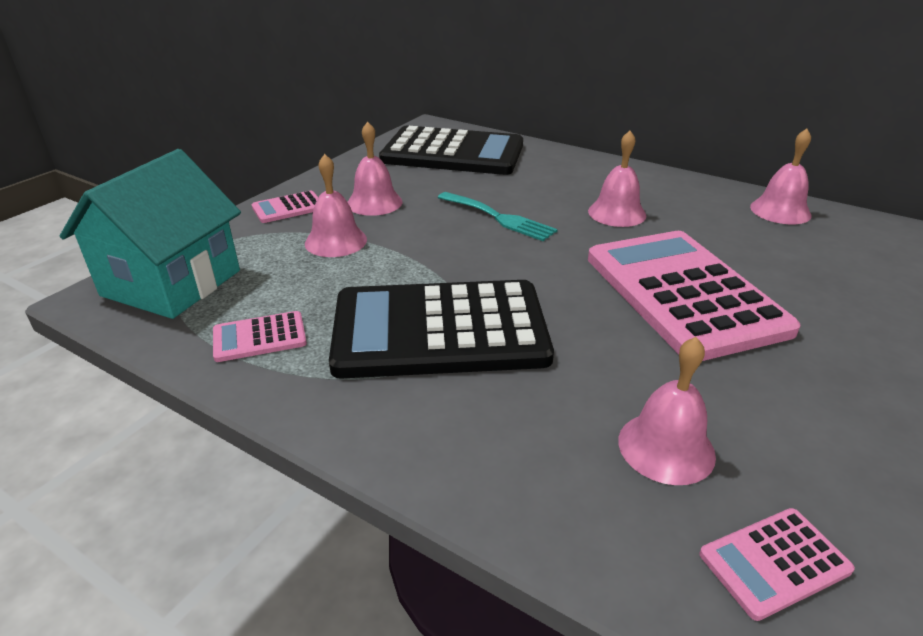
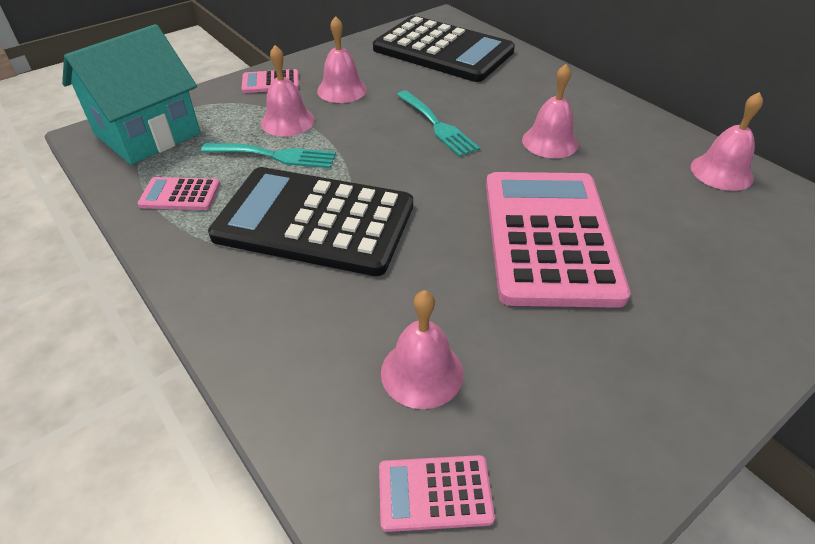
camera: 20 degrees right, 10 degrees up
(346, 276) = (275, 155): none -> turquoise fork

